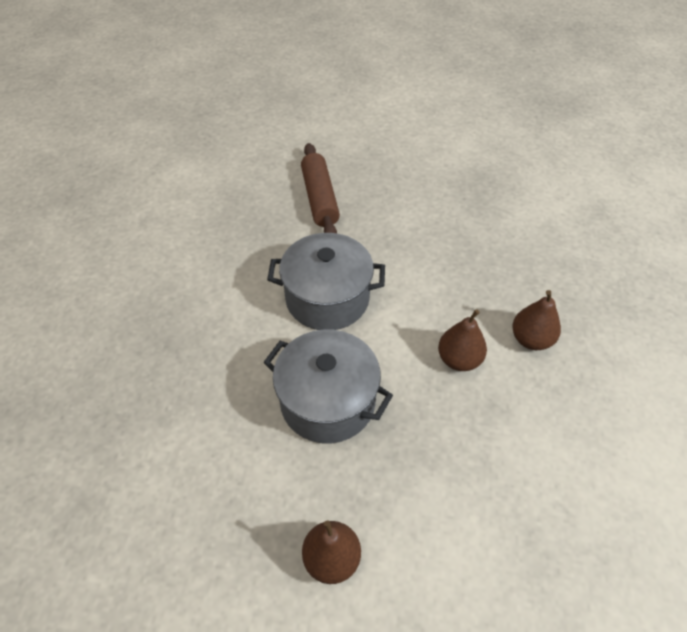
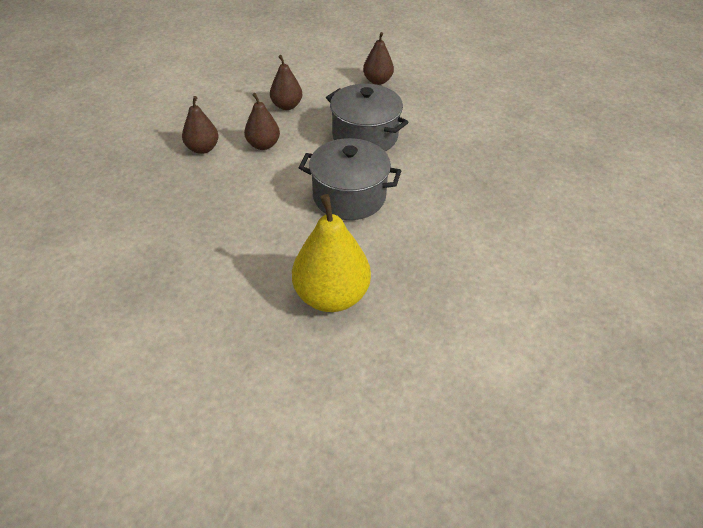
camera: 170 degrees left, 5 degrees down
(320, 198) = (331, 296): brown rolling pin -> yellow pear
(464, 449) = (287, 106): none -> brown pear

